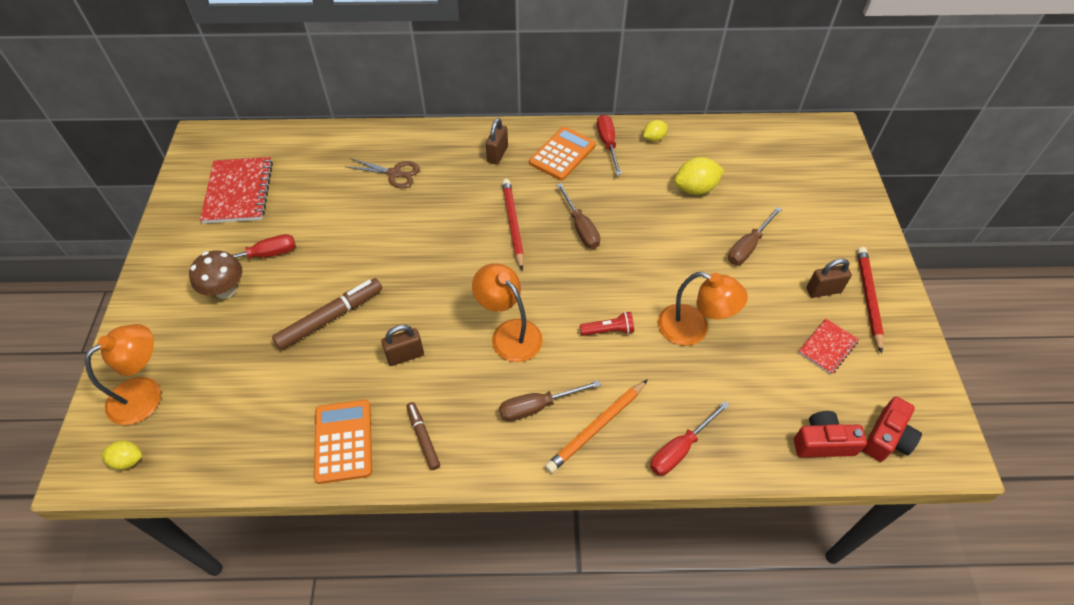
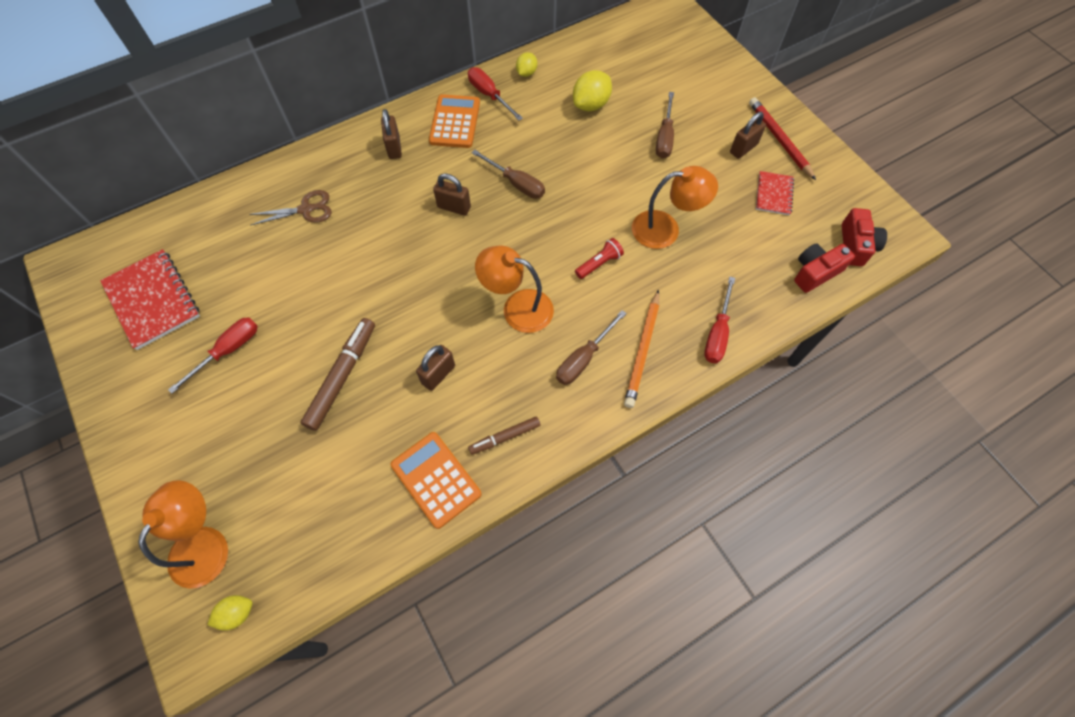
camera: 30 degrees left, 10 degrees up
(225, 290) = (214, 403): brown mushroom -> none
(423, 438) = (505, 437): brown marker -> brown marker turned 60 degrees counterclockwise
(513, 224) = (454, 207): red pencil -> brown padlock

